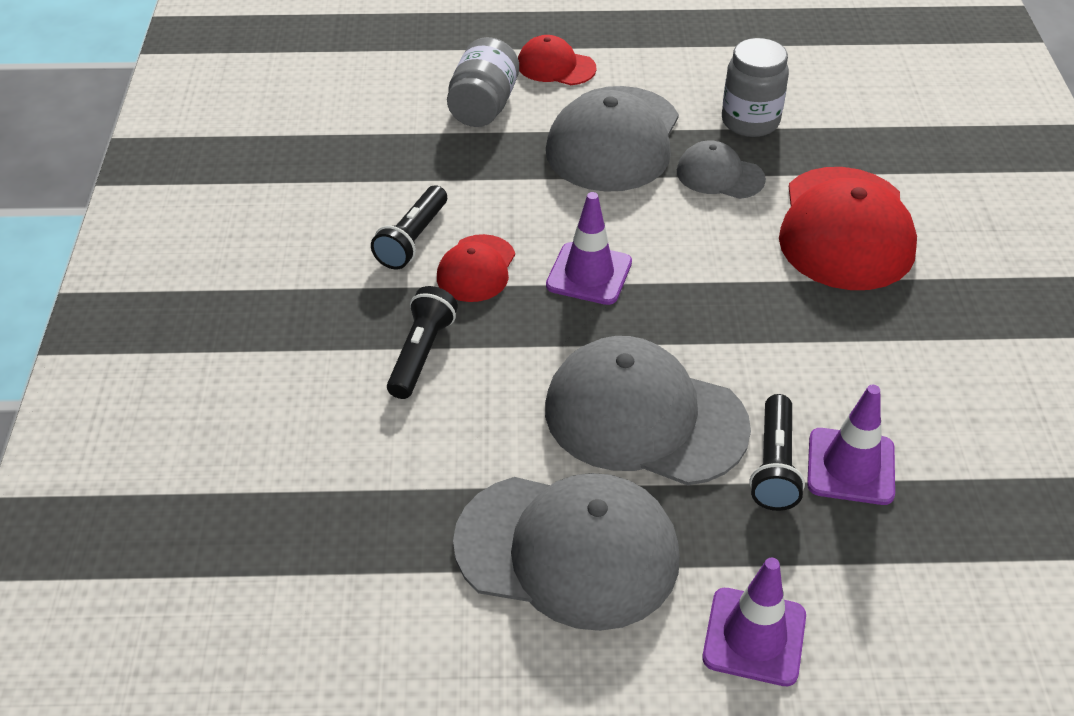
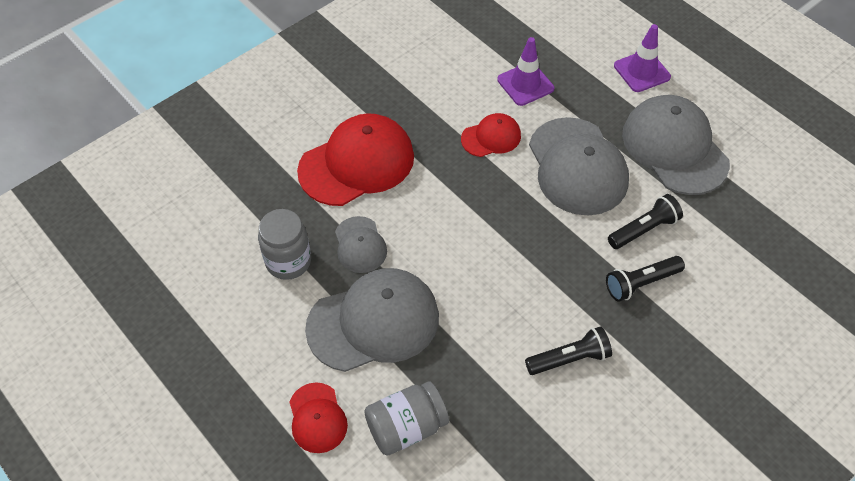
camera: 130 degrees left, 10 degrees up
(476, 269) = (558, 307): red cap -> red cap (491, 137)
(589, 274) = (507, 251): purple traffic cone -> none
(774, 465) = (553, 108): black flashlight -> black flashlight (644, 229)

